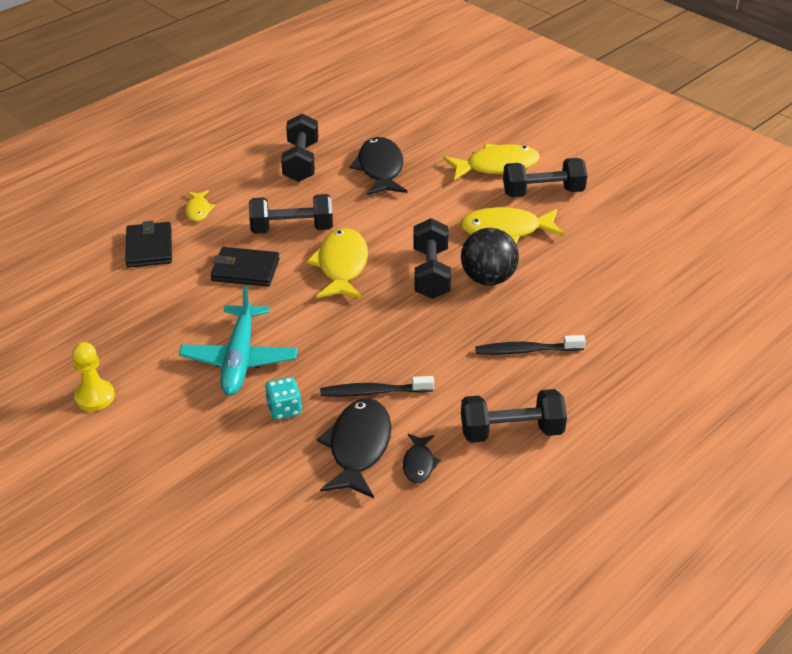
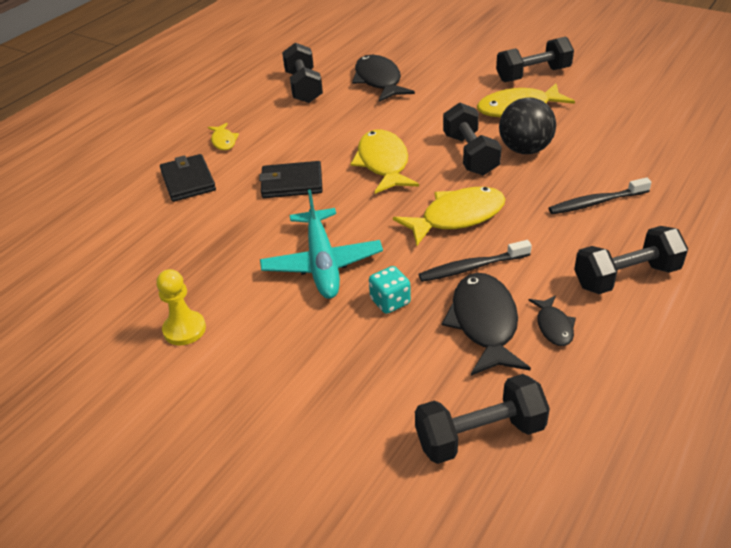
camera: 10 degrees left, 0 degrees up
(292, 229) = (321, 141): black dumbbell -> black dumbbell (480, 435)
(496, 166) = (481, 62): yellow fish -> yellow fish (457, 217)

